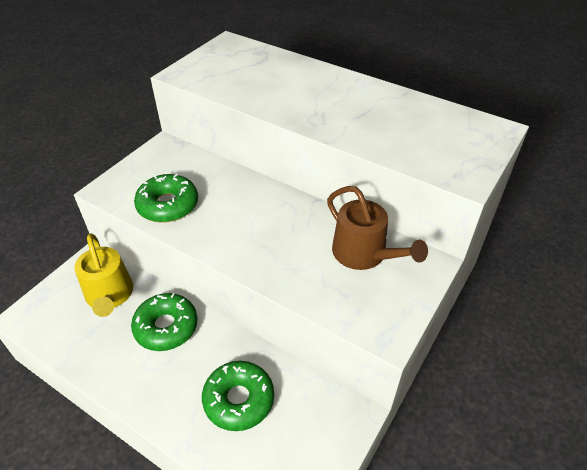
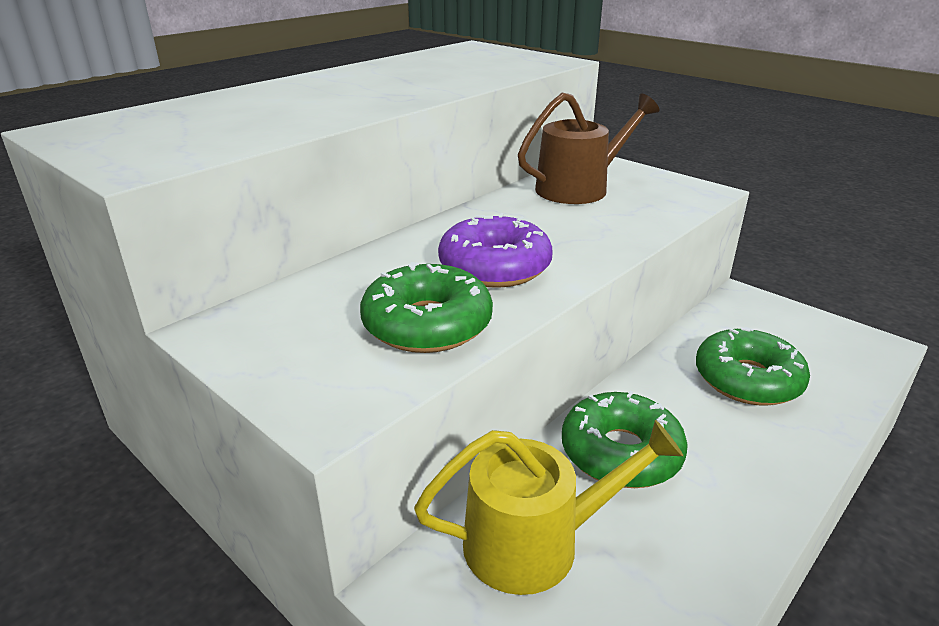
camera: 80 degrees left, 15 degrees down
(230, 222) = (494, 267): none -> purple donut

